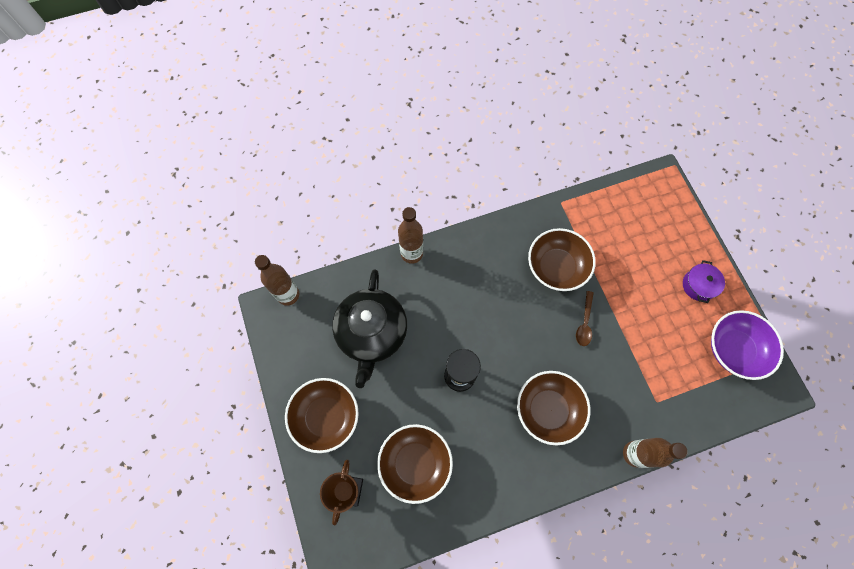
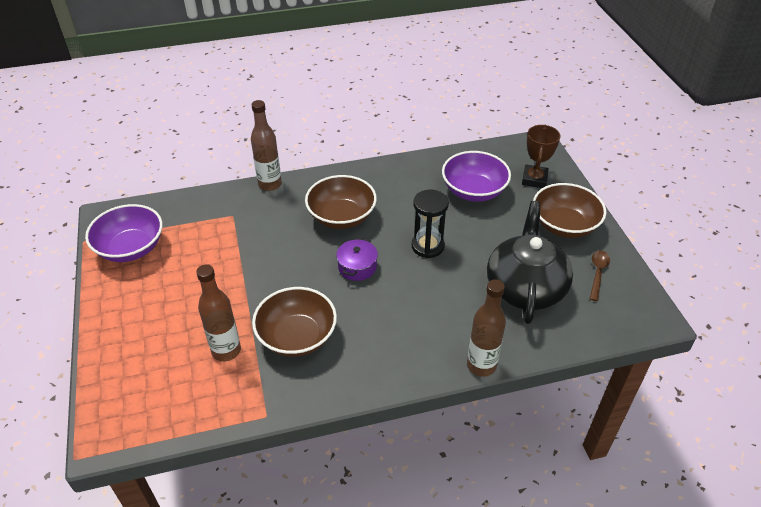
camera: 175 degrees left, 25 degrees down
(288, 295) = (633, 331): brown bottle -> brown bottle (226, 351)
(415, 463) = (474, 191): brown bowl -> purple bowl
(584, 323) = (281, 280): brown spoon -> brown spoon (597, 273)
(698, 285) = (133, 306): purple pot -> purple pot (357, 267)

